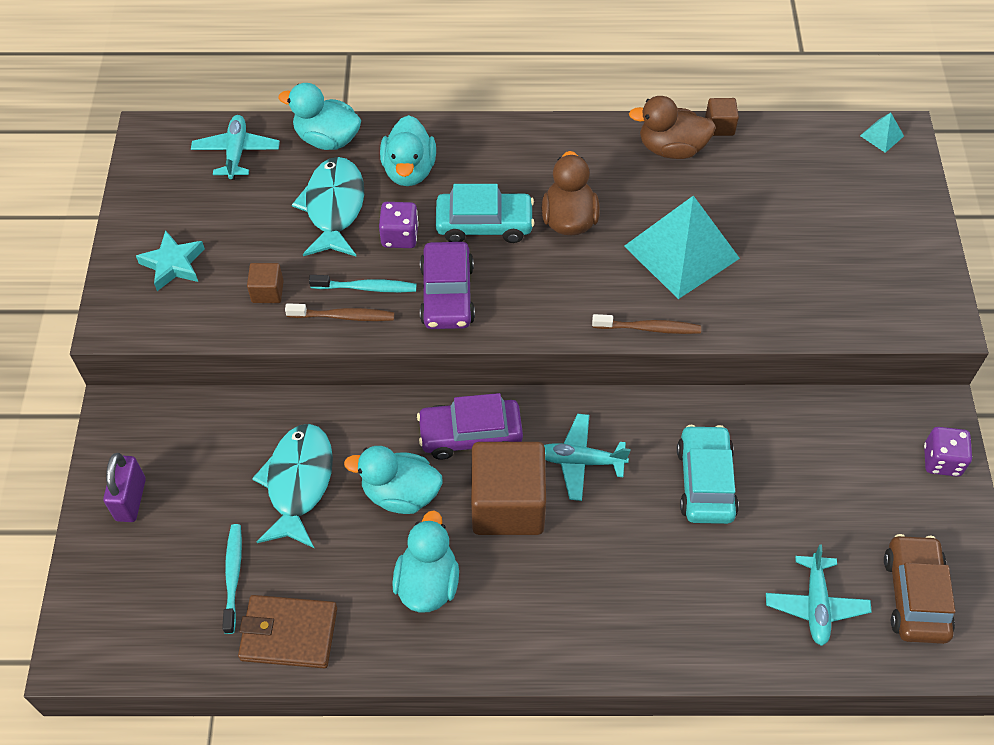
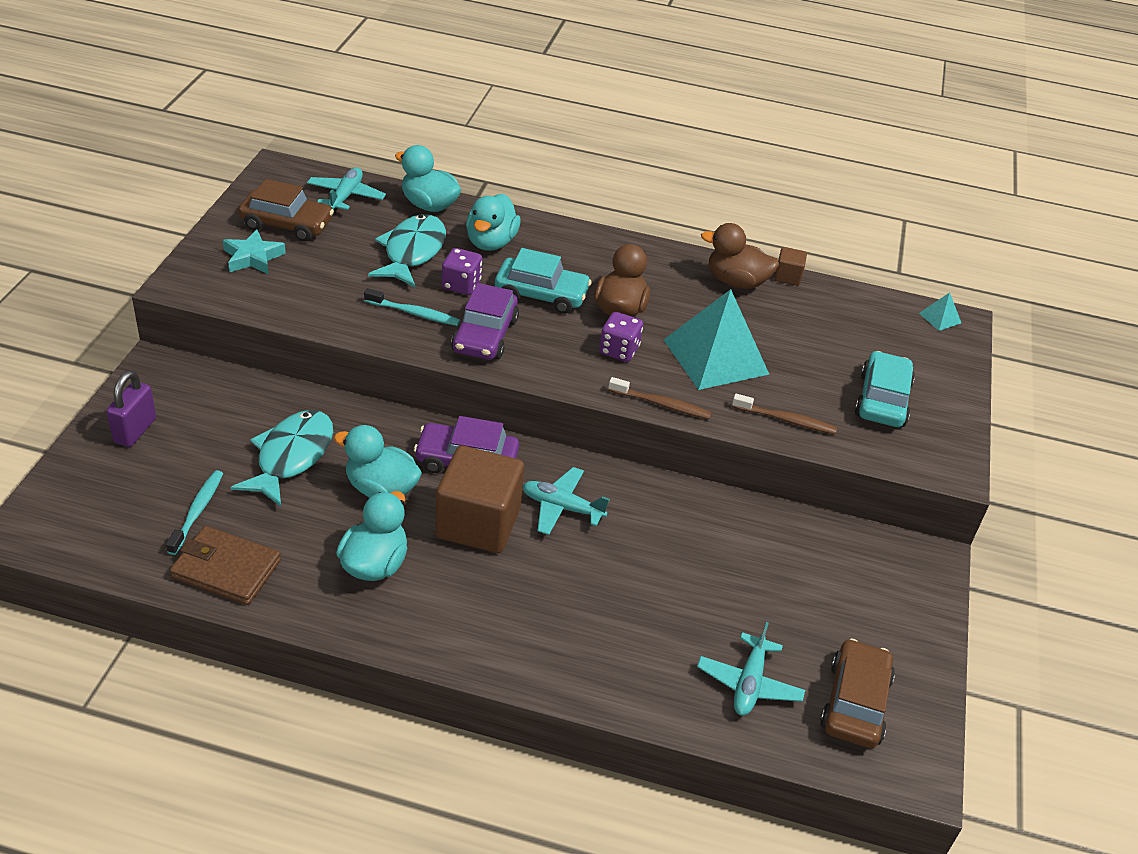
camera: 10 degrees right, 15 degrees down
(190, 209) = (287, 224): none -> brown car
(267, 291) = (325, 295): brown cube -> none
(343, 316) = (383, 328): brown toothbrush -> brown toothbrush (785, 420)
(705, 482) = (676, 554): turquoise car -> turquoise car (882, 400)
(941, 460) = (921, 598): purple dice -> purple dice (619, 350)

